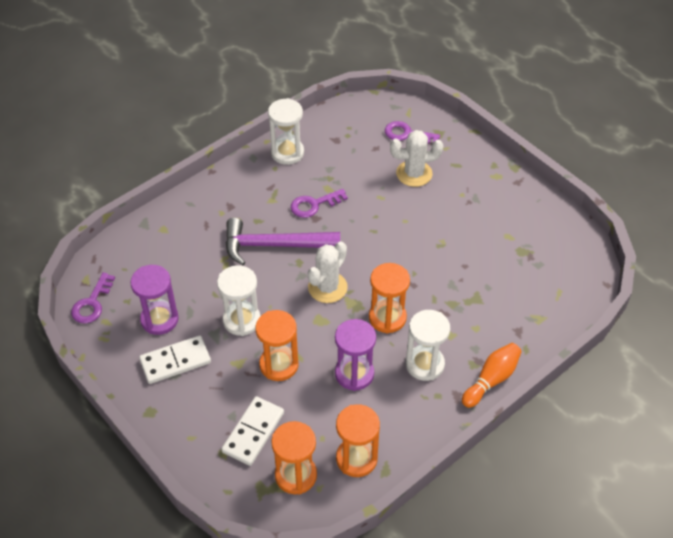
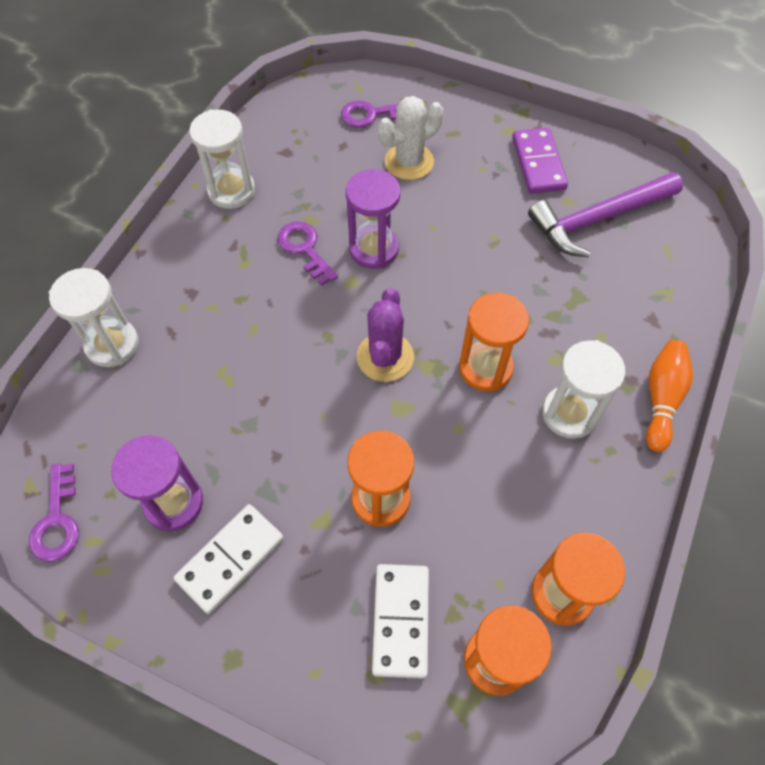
camera: 25 degrees left, 10 degrees up
(241, 320) = (294, 453): white hourglass -> white hourglass (112, 344)
(274, 245) = (281, 325): purple hammer -> purple hammer (598, 219)
(314, 205) = (304, 249): purple key -> purple key turned 105 degrees clockwise
(327, 287) = (385, 357): white cactus -> purple cactus
(354, 374) = (488, 467): purple hourglass -> purple hourglass (373, 249)
(503, 205) = (538, 163): none -> purple domino

